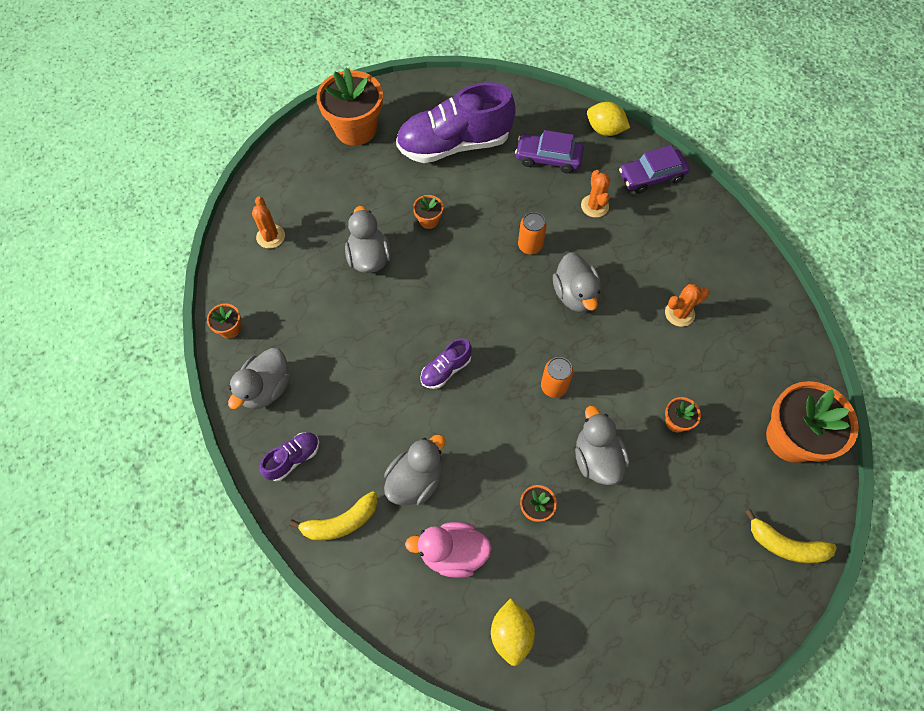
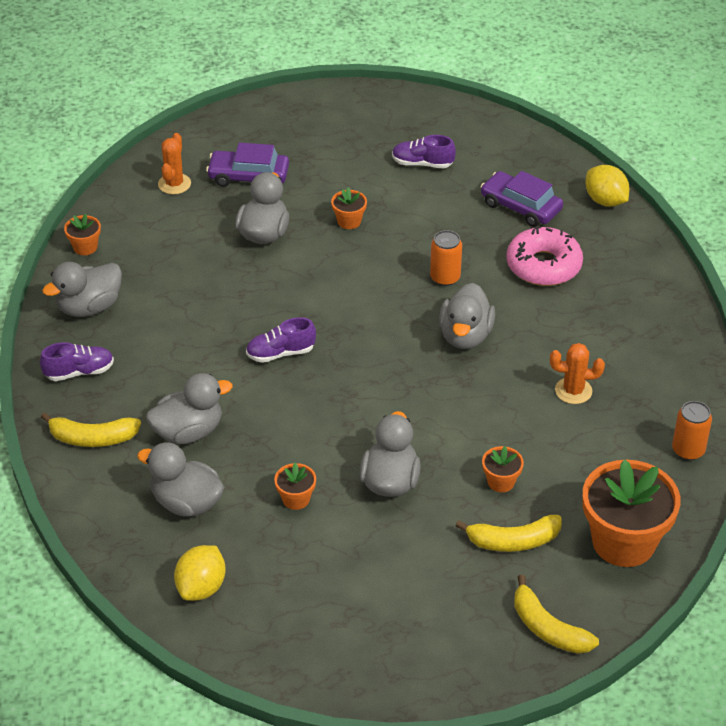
camera: 25 degrees right, 20 degrees down
(356, 129) = (324, 118): orange flower pot -> none
(452, 553) = (186, 503): pink duck -> grey duck
(454, 145) = (422, 163): purple shoe -> purple shoe, size x0.45
(554, 386) = (386, 406): orange can -> orange can (688, 450)
(594, 206) = (543, 265): orange cactus -> pink donut
(651, 176) = (630, 259): purple car -> purple car (248, 177)
(716, 474) = (513, 541): none -> yellow banana

